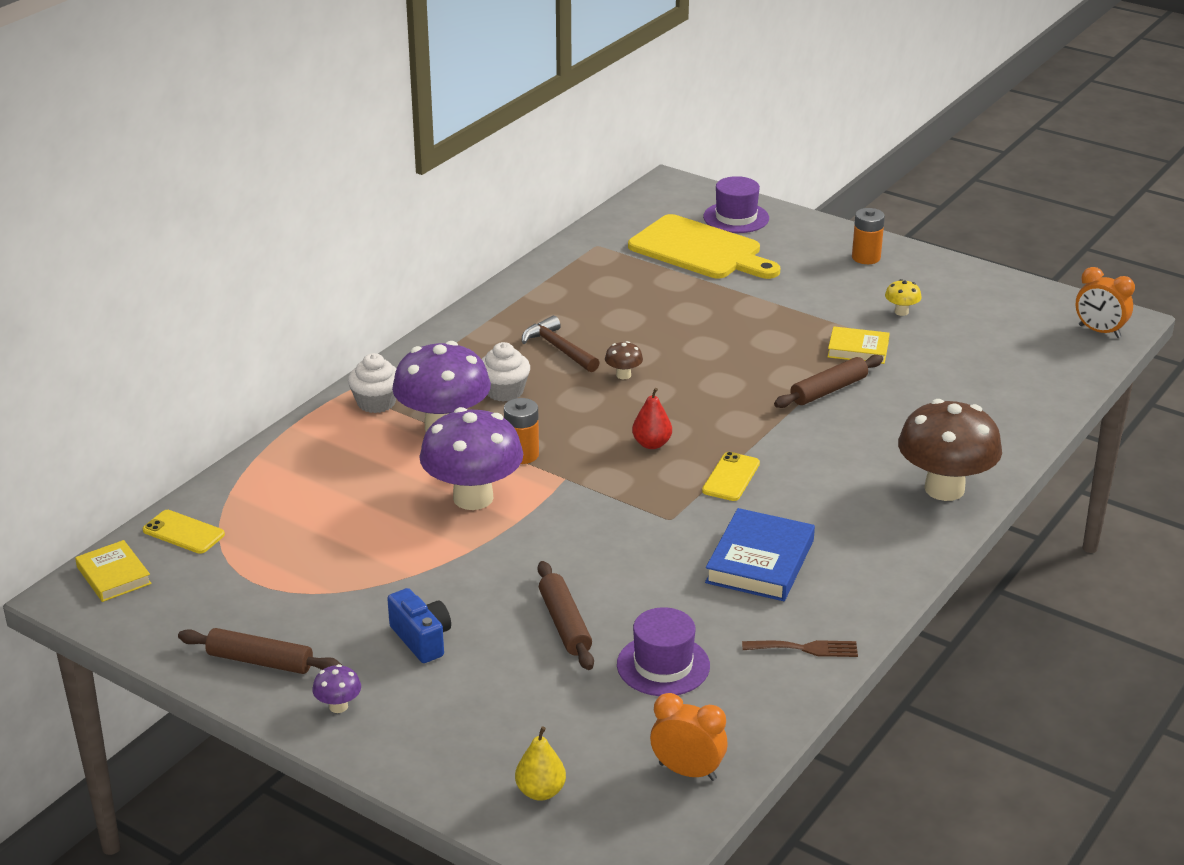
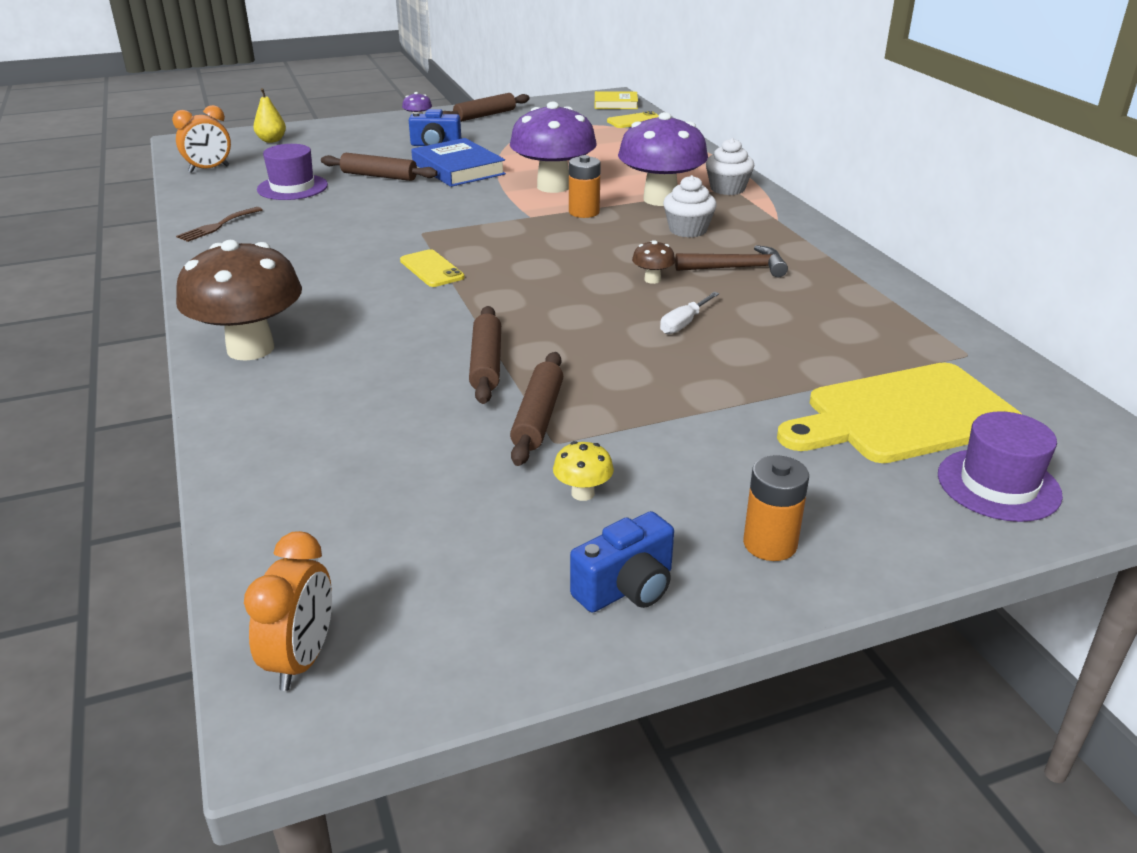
camera: 125 degrees right, 0 degrees up
(651, 444) = (526, 257): red pear -> none
(678, 342) = (684, 323): none -> white screwdriver
(760, 561) = (320, 243): blue book -> blue book (458, 169)
(858, 349) = (538, 417): yellow book -> brown rolling pin
(946, 279) = (626, 588): none -> blue camera
(1099, 331) = (302, 659): orange clock -> orange clock turned 120 degrees clockwise

